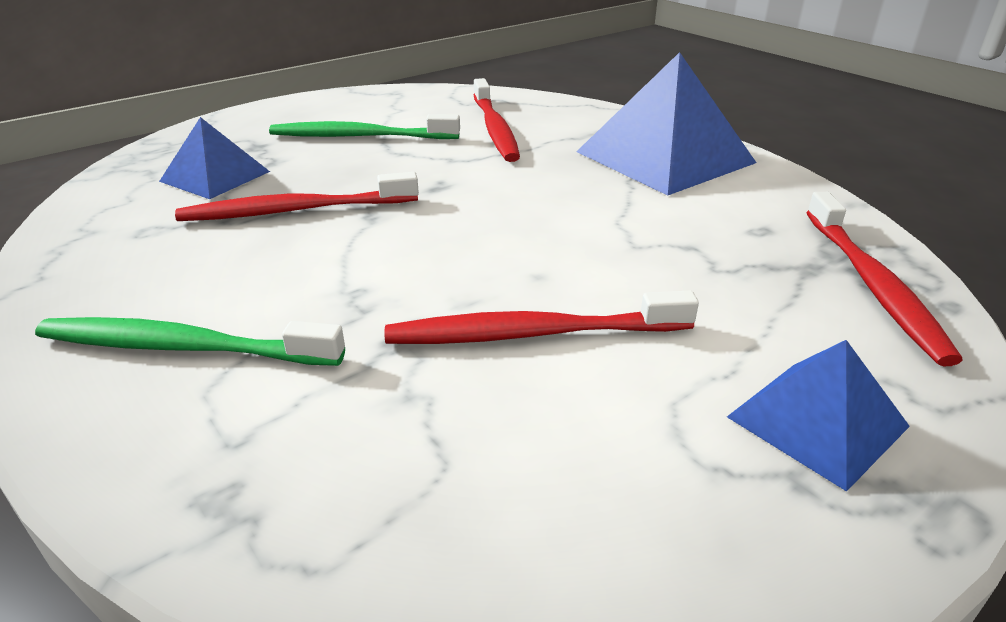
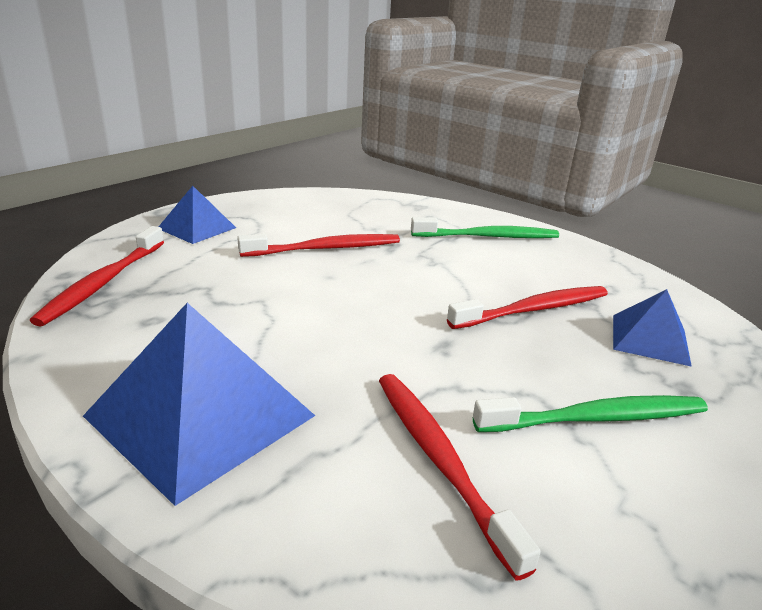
camera: 165 degrees right, 5 degrees down
(872, 284) = (103, 282): red toothbrush -> red toothbrush turned 150 degrees counterclockwise

